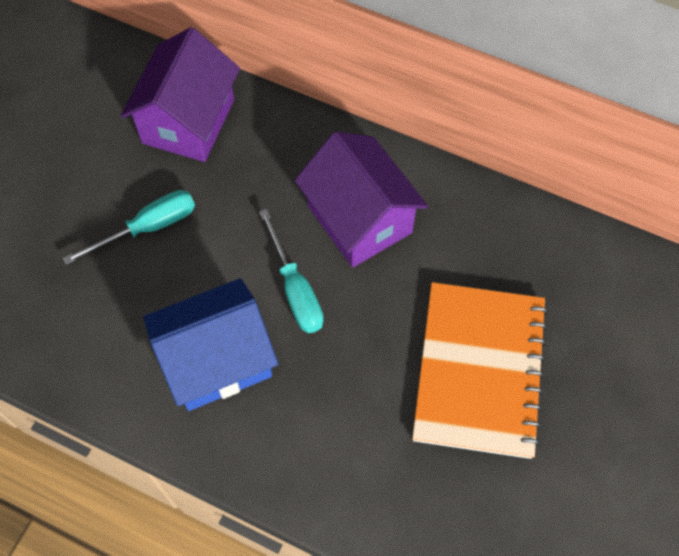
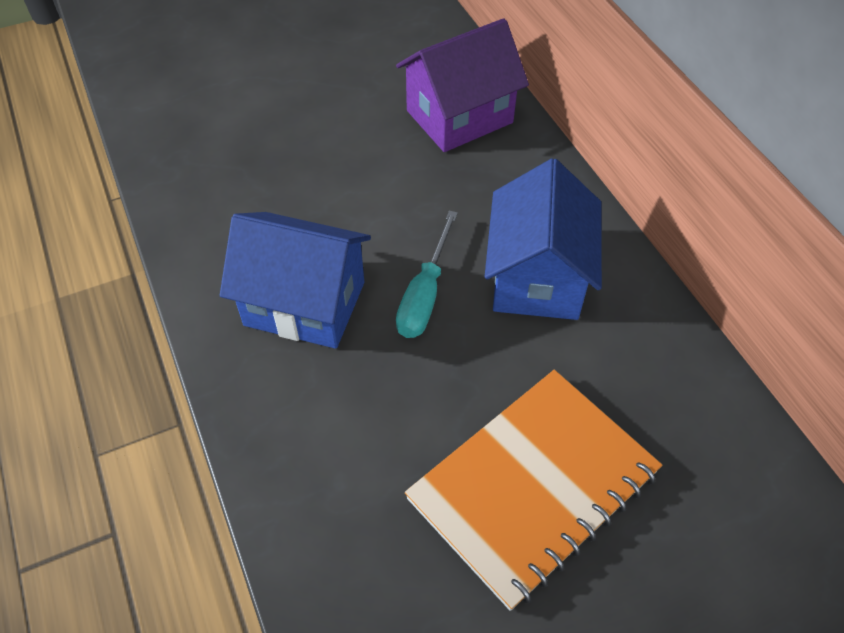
camera: 40 degrees right, 10 degrees down
(148, 228) = (351, 171): turquoise screwdriver -> none
(359, 219) = (537, 277): purple house -> blue house

